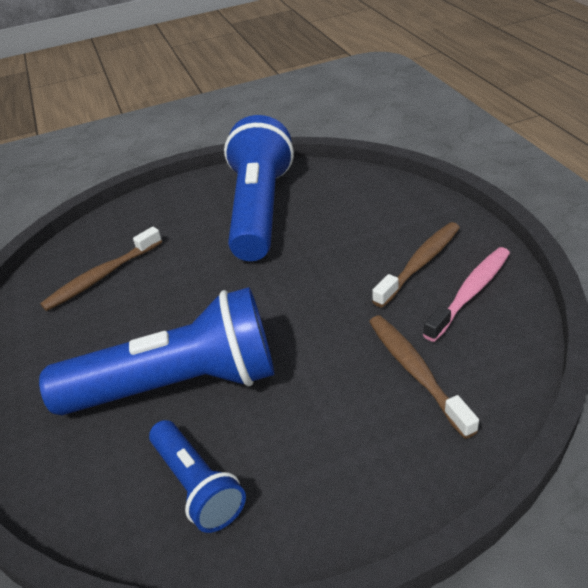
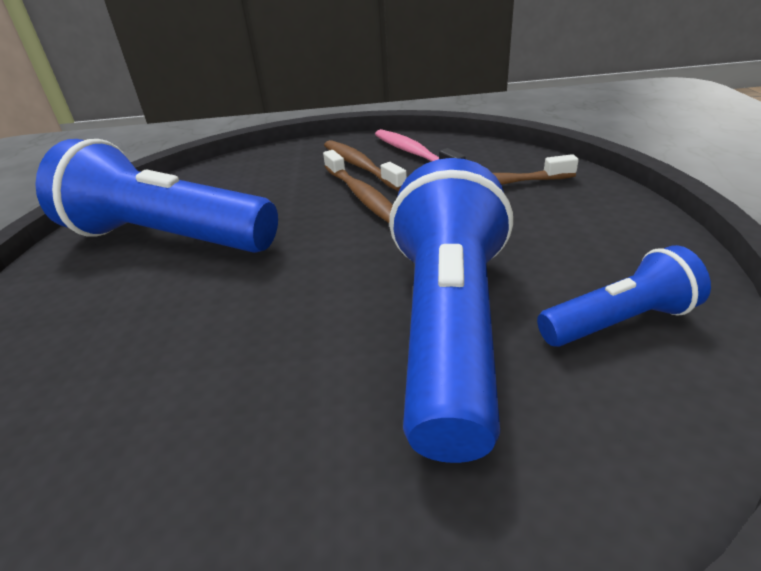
camera: 75 degrees left, 5 degrees down
(101, 276) = (138, 407): brown toothbrush -> brown toothbrush (362, 196)

